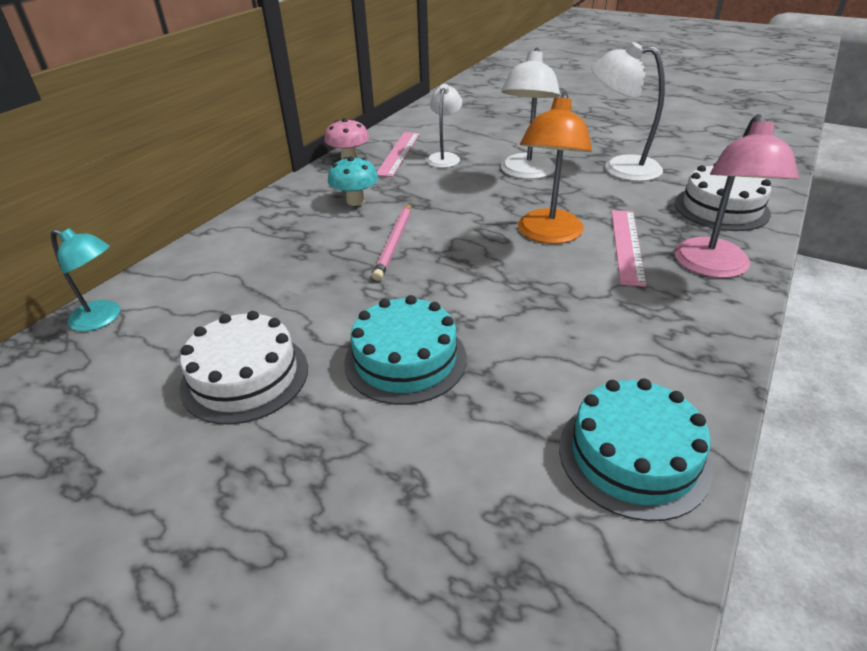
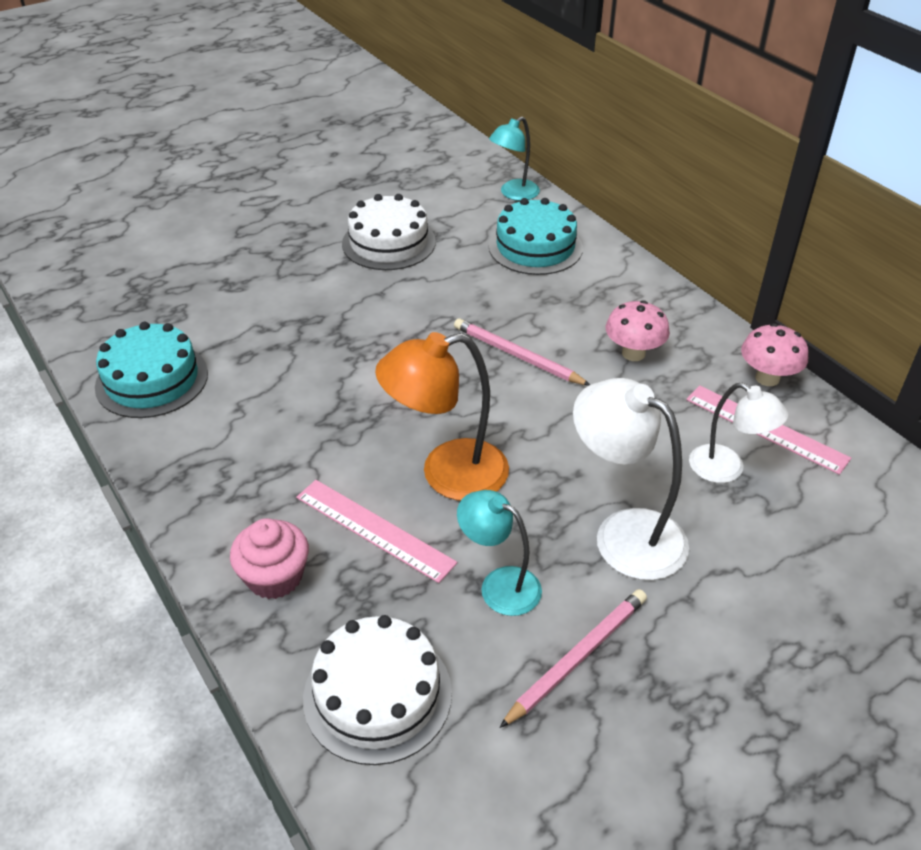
camera: 115 degrees right, 5 degrees up
(355, 201) = (633, 353): turquoise mushroom -> pink mushroom
(405, 359) = (339, 313): turquoise cake -> turquoise cake (535, 247)
(548, 235) = (447, 474): orange lamp -> orange lamp turned 60 degrees counterclockwise
(607, 196) = (499, 585): none -> turquoise lamp
(620, 168) = (577, 657): white lamp -> pink pencil
(713, 267) = (274, 577): pink lamp -> pink cupcake

